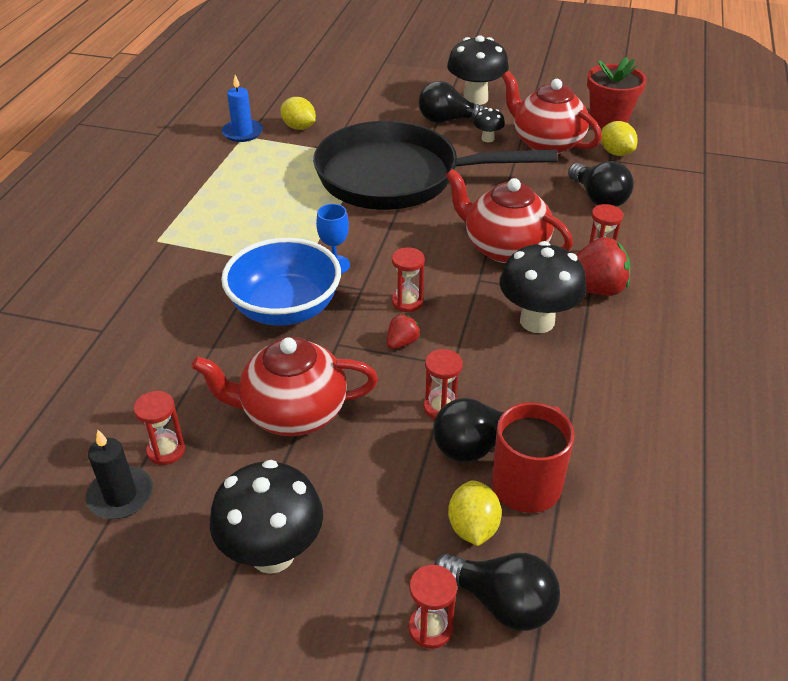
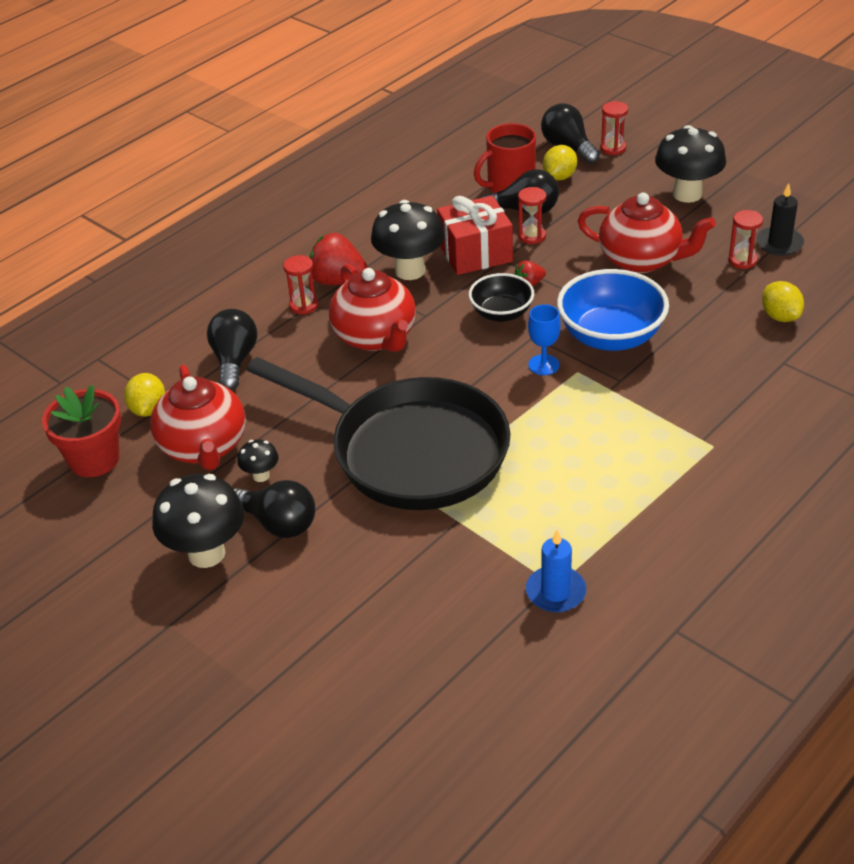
camera: 150 degrees left, 0 degrees up
(299, 127) = (475, 577): yellow lemon -> yellow lemon (780, 316)
(407, 302) = (501, 313): red hourglass -> black bowl
(487, 363) = (475, 253): none -> red gift

